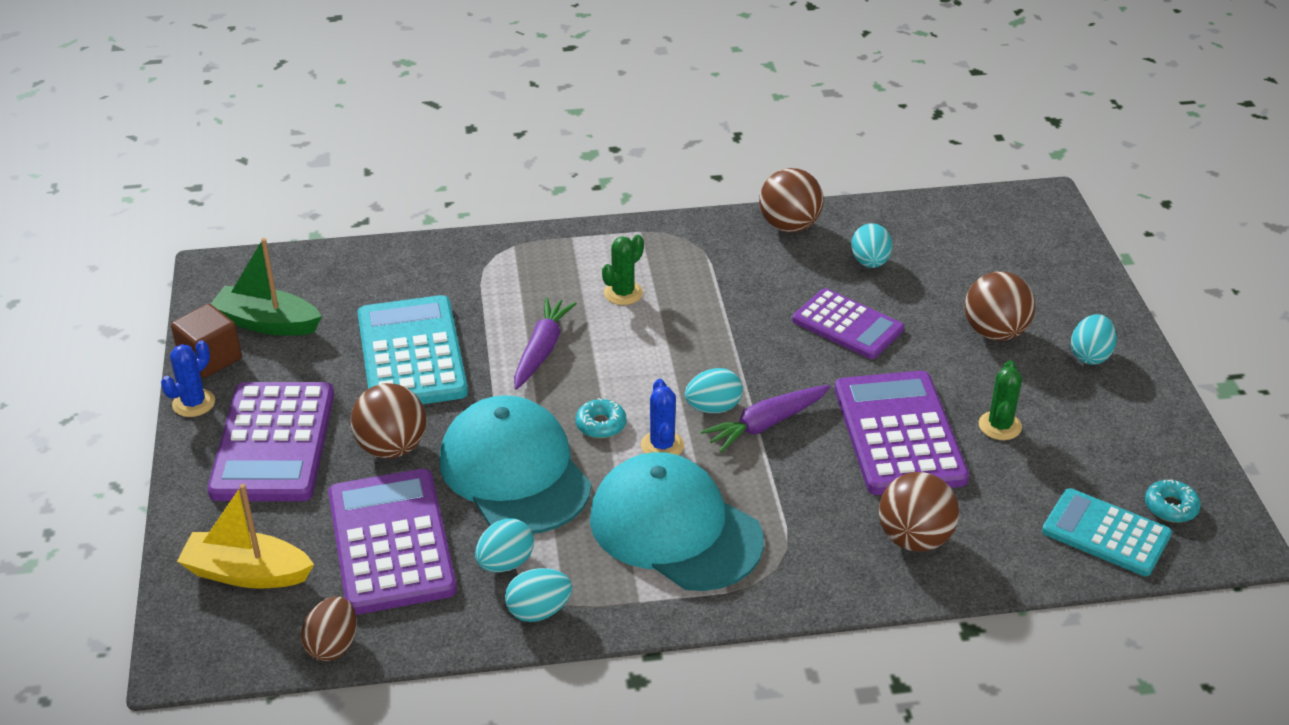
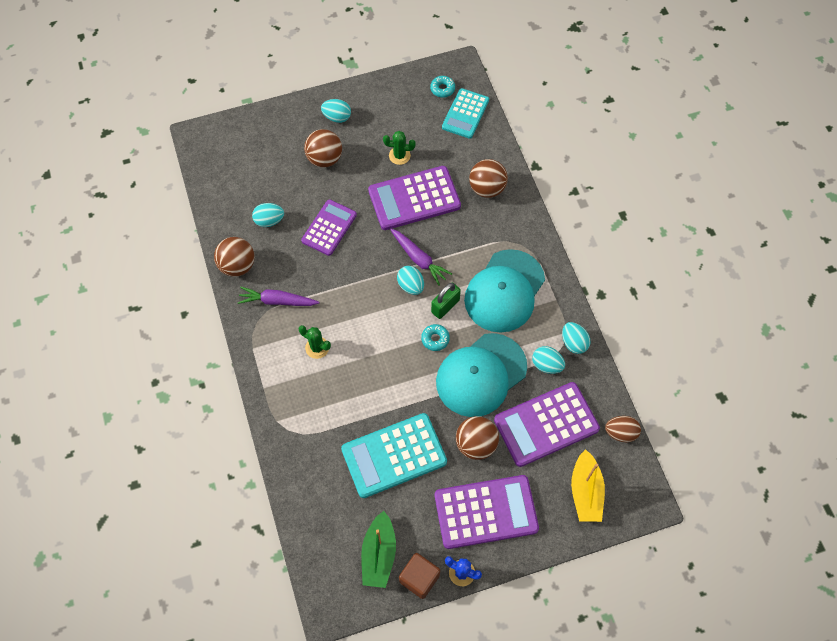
camera: 100 degrees left, 25 degrees up
(541, 350) = (377, 382): purple carrot -> purple carrot (277, 301)
(662, 445) = (445, 306): blue cactus -> green padlock

